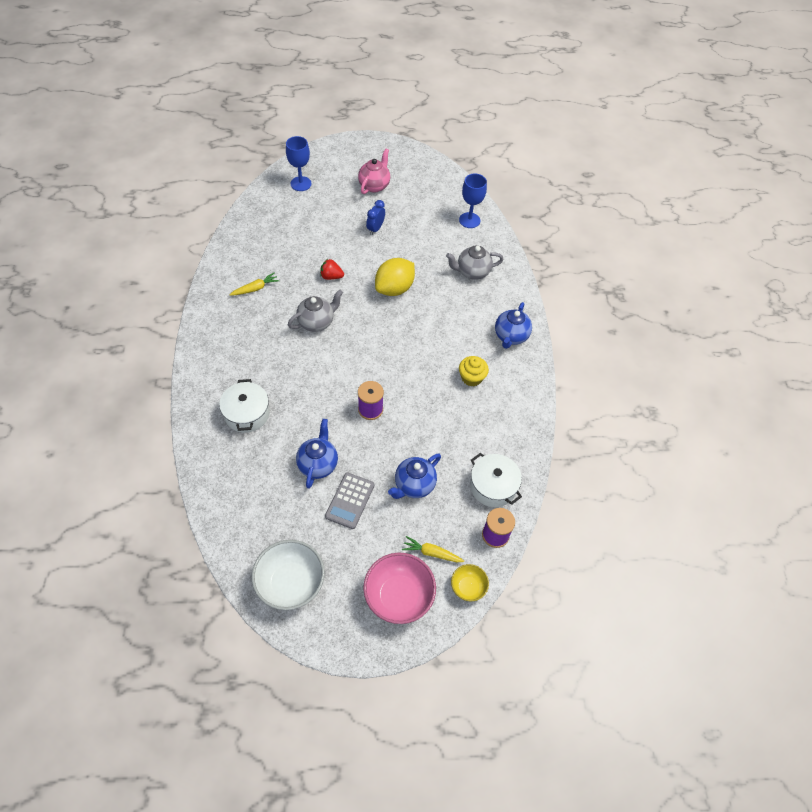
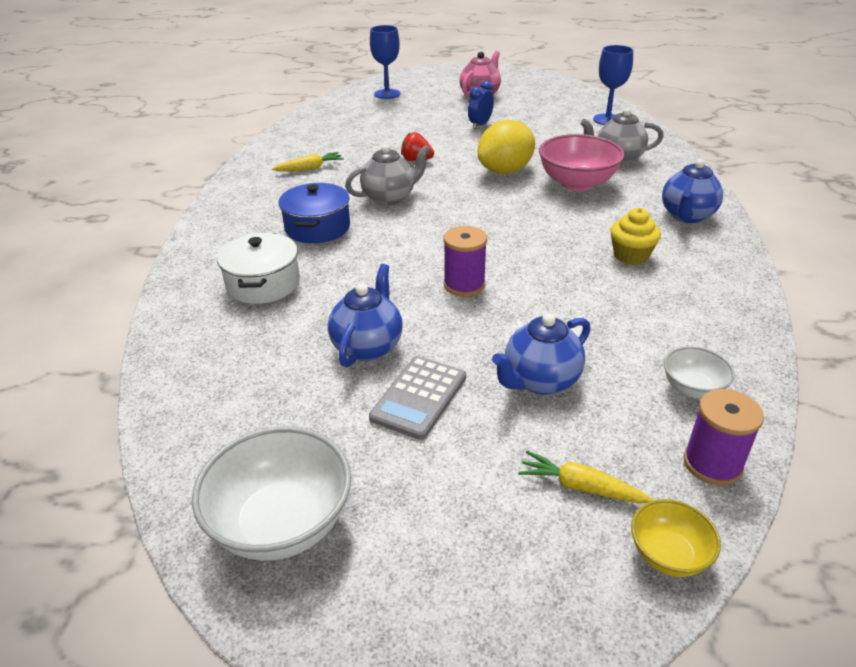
camera: 10 degrees right, 20 degrees down
(272, 357) = (317, 227): none -> blue pot
(398, 596) = (511, 563): pink bowl -> pink bowl (577, 183)
(493, 486) = (692, 388): white pot -> white bowl

